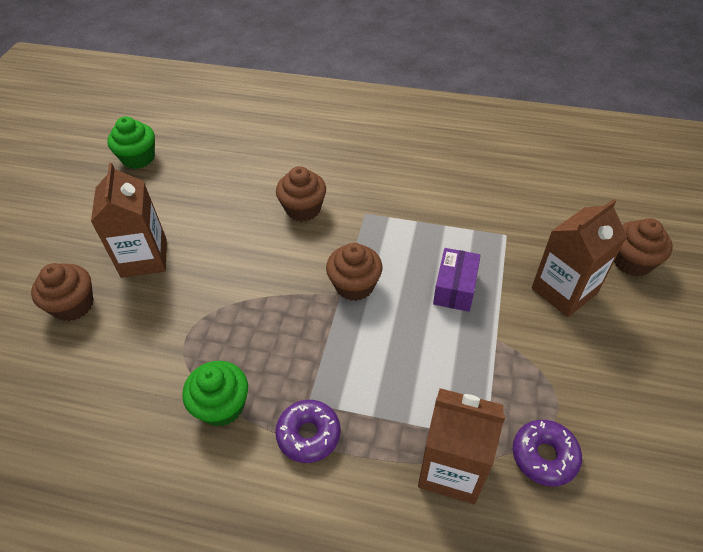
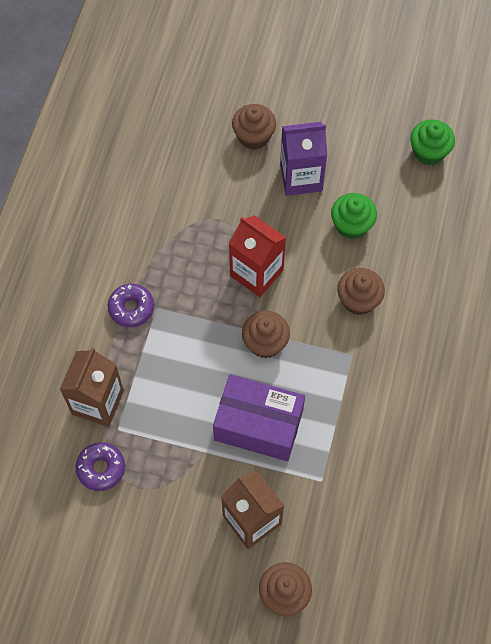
camera: 90 degrees right, 15 degrees up
(144, 258) = (301, 177): brown carton -> purple carton
(222, 406) = (158, 250): green cupcake -> green cupcake (351, 225)
(265, 296) = (256, 273): none -> red carton
(455, 288) = (258, 425): purple box -> purple box, size x1.74

